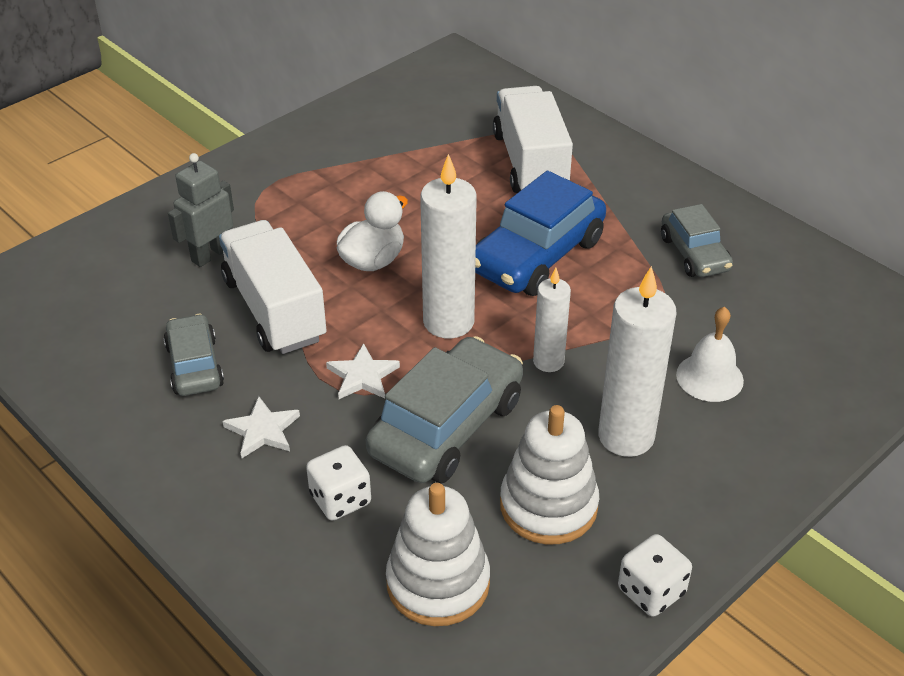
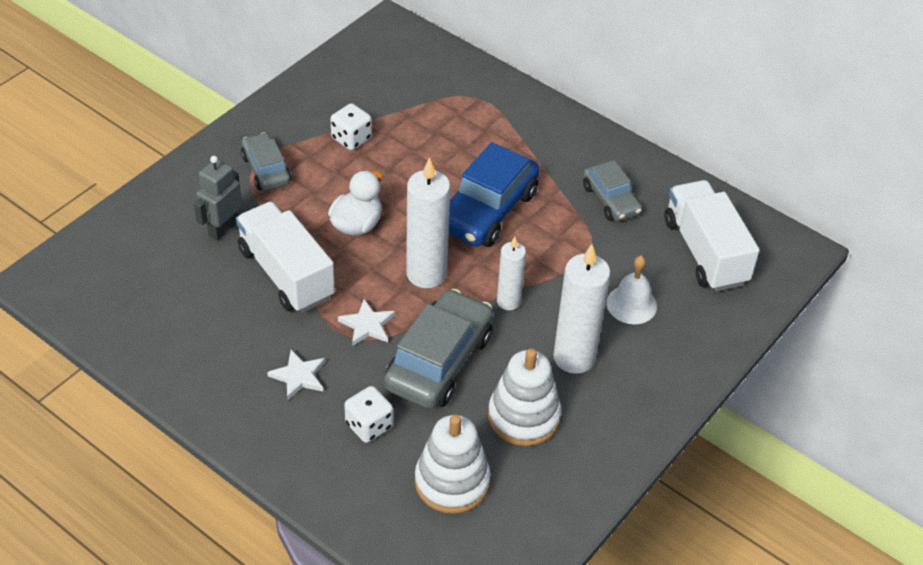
camera: 10 degrees left, 5 degrees up
(194, 366) = (233, 327): grey car -> grey car (266, 170)
(530, 163) = (470, 125): white truck -> white truck (705, 252)
(651, 591) = (604, 473): white dice -> white dice (351, 138)

